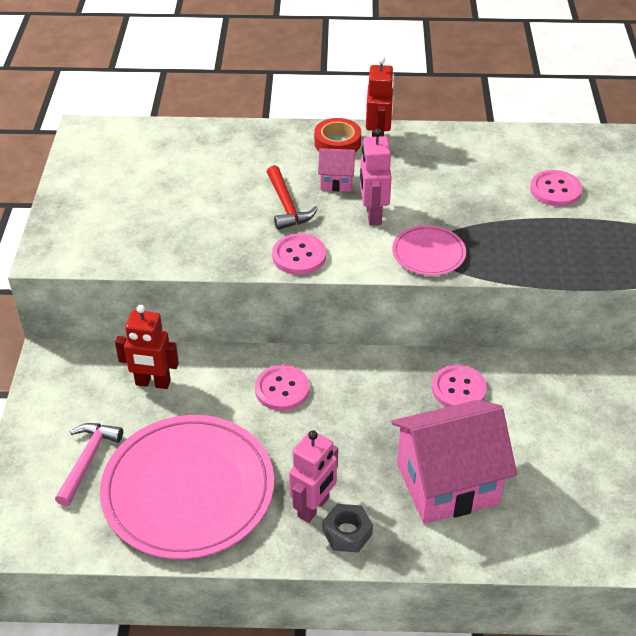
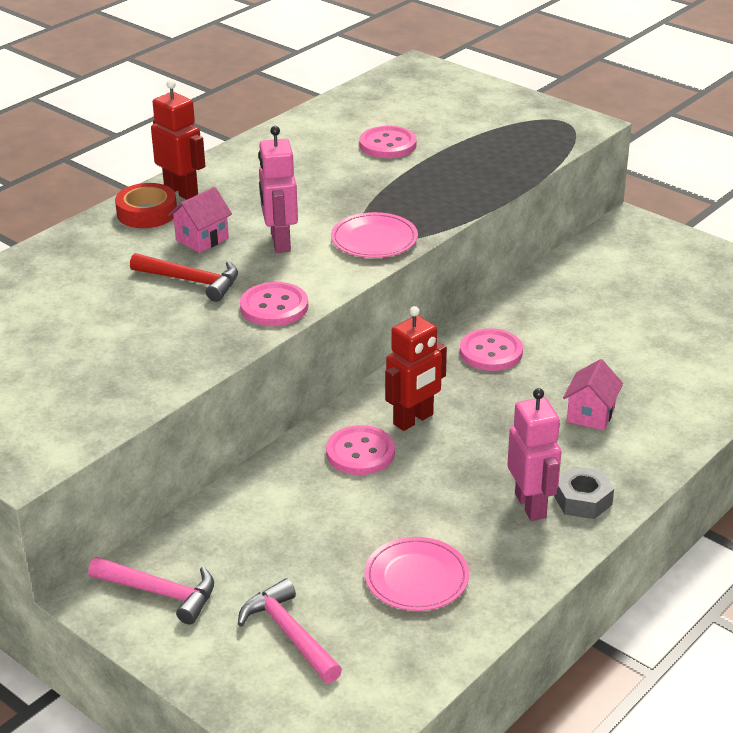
camera: 50 degrees left, 10 degrees down
(74, 382) = (160, 593): none -> pink hammer
(153, 383) = (239, 535): red robot -> red robot (413, 420)
(188, 490) = (416, 578): pink plate -> pink plate, size x0.47
(373, 215) = (280, 242): pink robot -> pink robot turned 45 degrees clockwise
(447, 484) = (590, 415): pink house -> pink house, size x0.45

